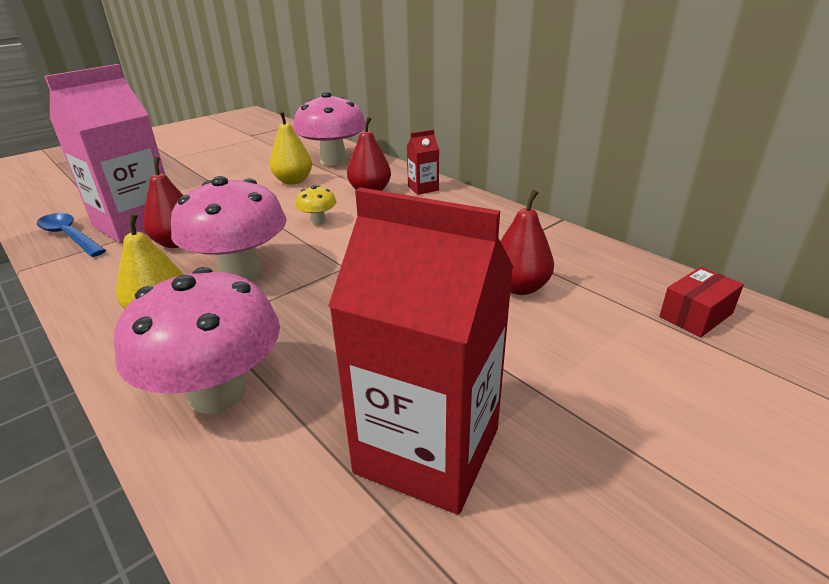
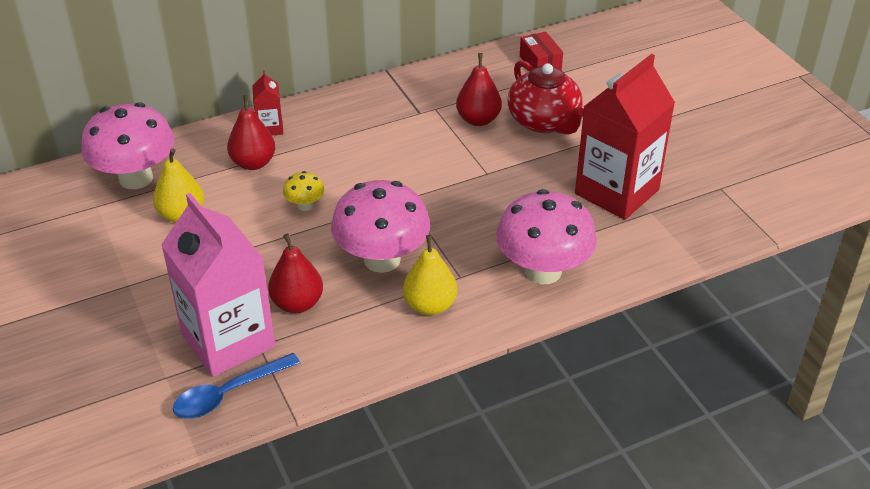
camera: 75 degrees left, 10 degrees up
(559, 341) = (544, 122): none -> red teapot

